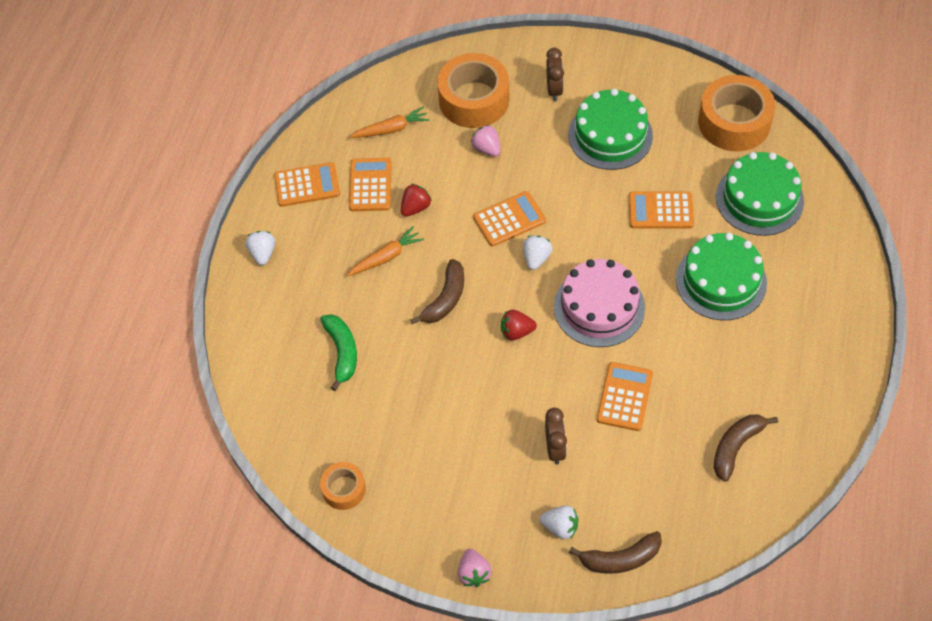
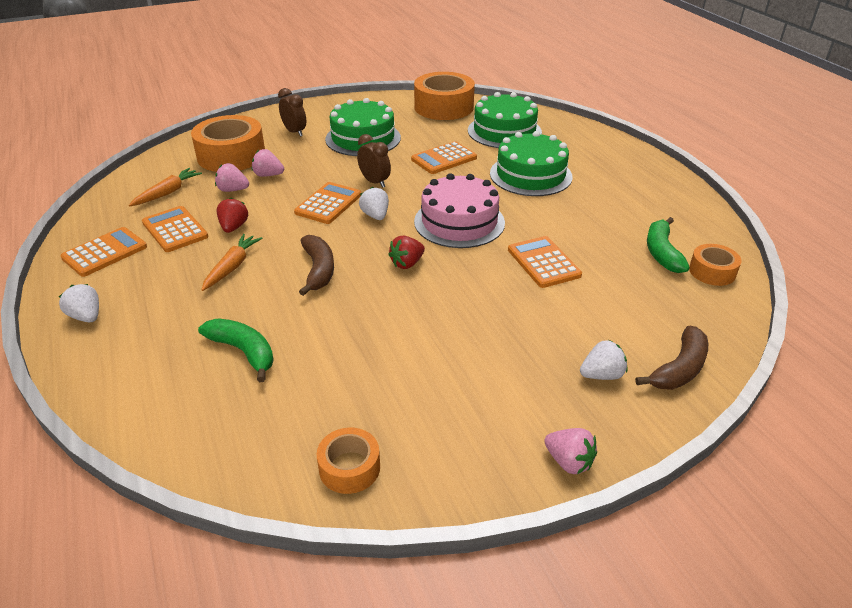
camera: 40 degrees left, 20 degrees down
(444, 155) = (233, 190): none -> pink strawberry
(555, 448) = (528, 321): brown clock -> brown clock (374, 182)
(736, 447) = (662, 252): brown banana -> green banana
(754, 493) = (712, 272): none -> orange tape

